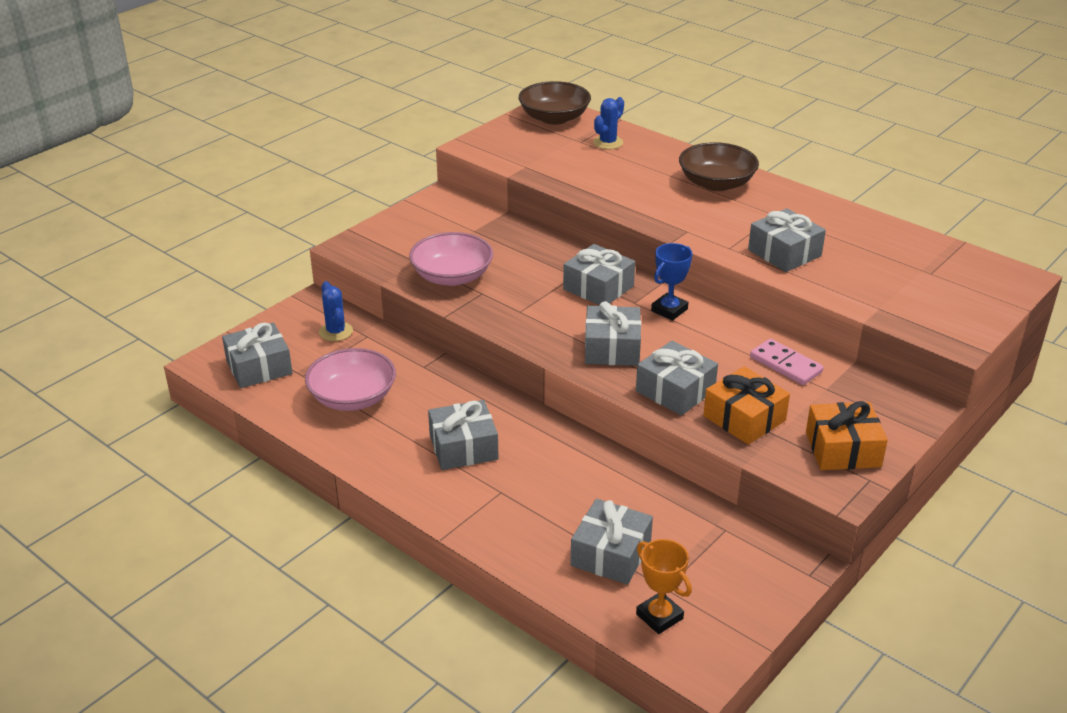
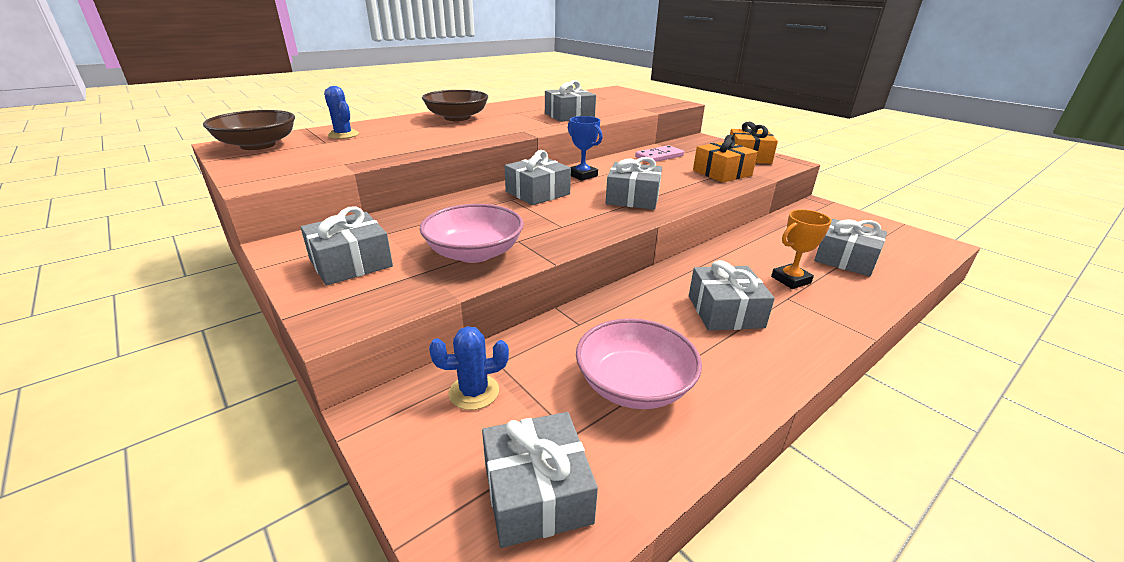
camera: 80 degrees left, 5 degrees down
(659, 616) = (902, 251): orange trophy -> orange trophy (790, 280)
(675, 391) = (691, 186): grey gift -> grey gift (351, 263)

